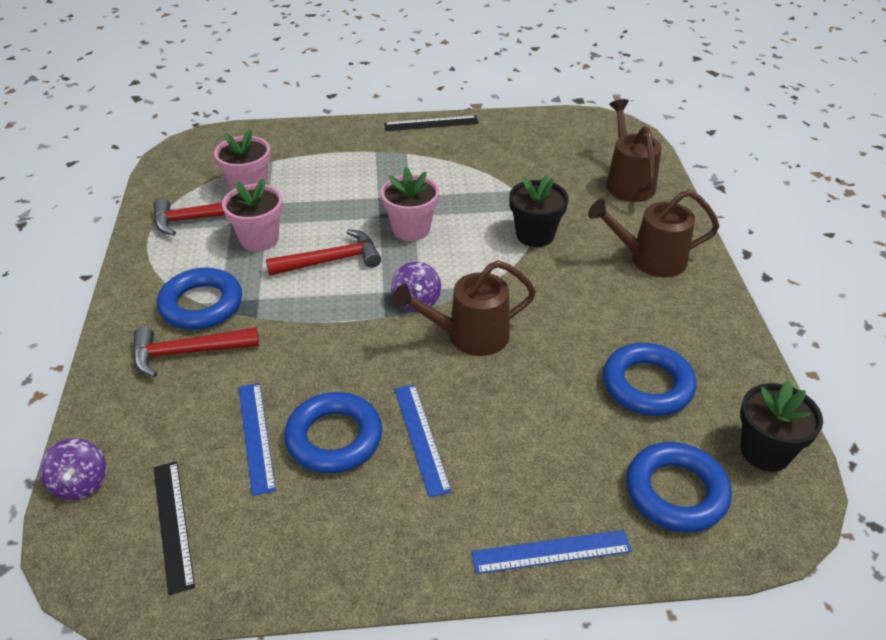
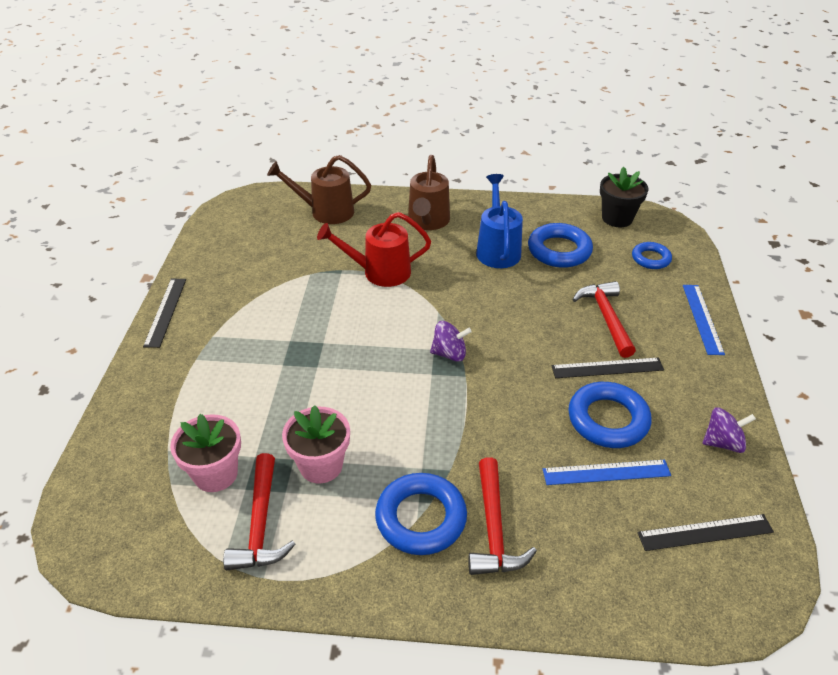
camera: 80 degrees left, 0 degrees up
(80, 483) = (666, 613): purple spinning top -> purple spinning top (722, 442)
(331, 260) = (376, 407): red hammer -> red hammer (606, 317)
(411, 229) = (344, 346): pink flower pot -> none
(421, 438) = (607, 368): blue ruler -> black ruler
(468, 336) = (498, 328): brown watering can -> none
(535, 235) = (379, 272): black flower pot -> red watering can
(622, 324) = (497, 249): none -> blue watering can
(676, 492) = (651, 258): blue ring -> blue ring, size x0.60

